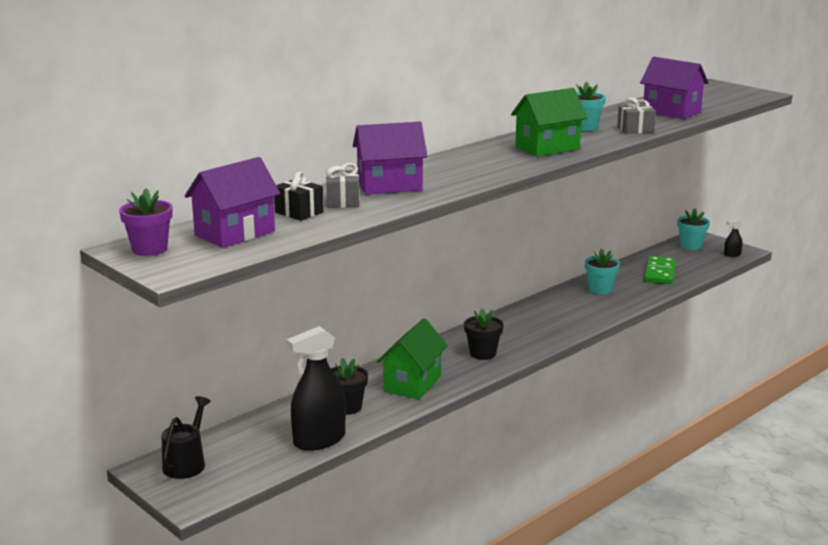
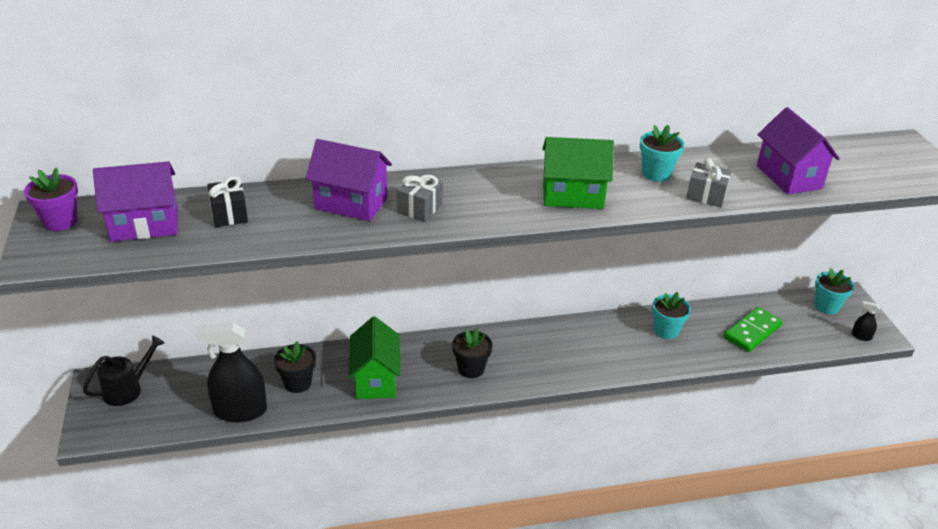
camera: 30 degrees right, 15 degrees up
(342, 201) = (283, 212): grey gift -> grey gift (420, 208)
(412, 384) = (375, 379): green house -> green house turned 60 degrees counterclockwise

